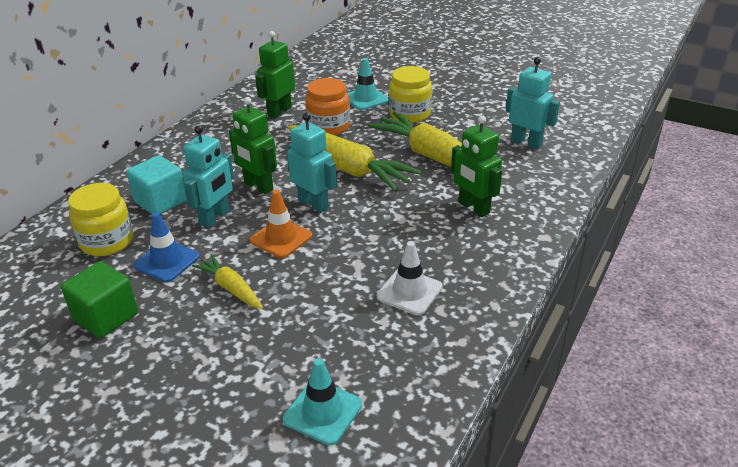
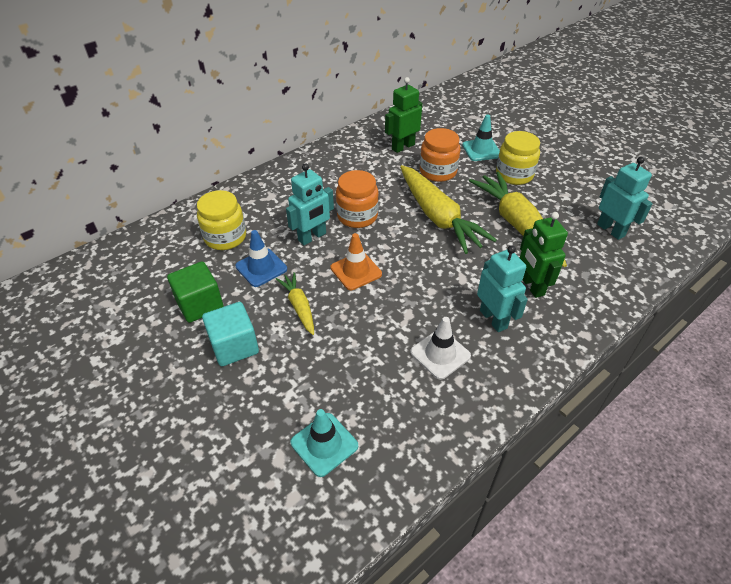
camera: 20 degrees right, 10 degrees up
(161, 201) = (277, 211): turquoise cube -> turquoise cube (234, 346)
(258, 186) = (357, 216): green robot -> orange jar
(313, 204) = (395, 245): turquoise robot -> turquoise robot (493, 319)

